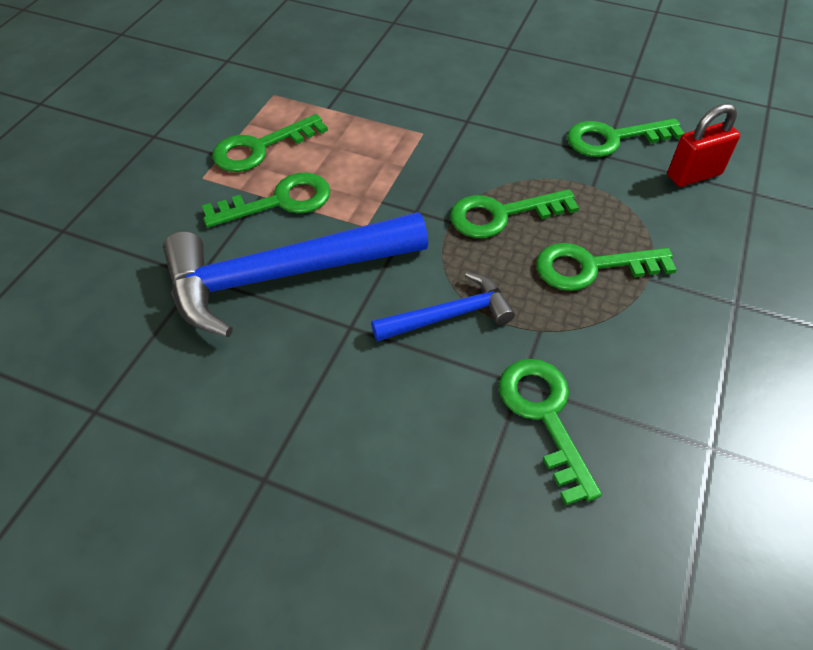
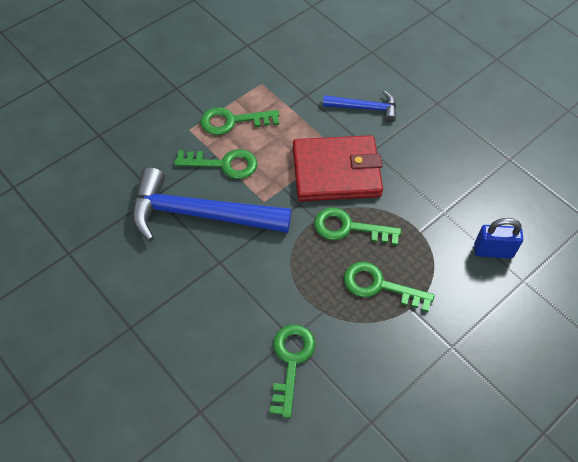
camera: 25 degrees right, 5 degrees up
(439, 158) = (336, 171): none -> red wallet
(449, 316) = (276, 279): blue hammer -> blue hammer (364, 108)
(613, 139) = (458, 202): green key -> none
(694, 175) = (493, 251): red padlock -> blue padlock

